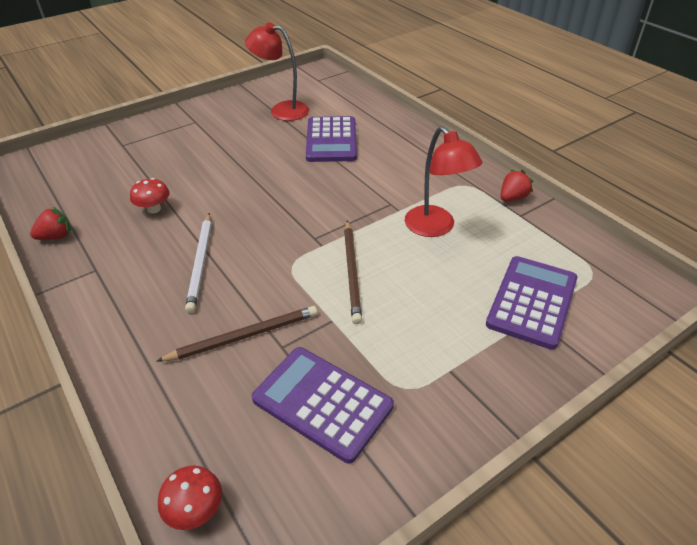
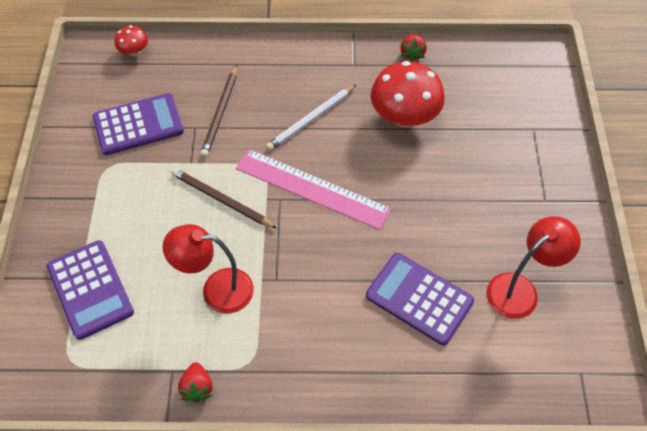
camera: 125 degrees right, 15 degrees up
(154, 209) = (404, 117): red mushroom -> red mushroom, size x2.05
(201, 263) = (311, 119): white pencil -> white pencil turned 75 degrees counterclockwise
(285, 225) = (312, 188): none -> pink ruler

